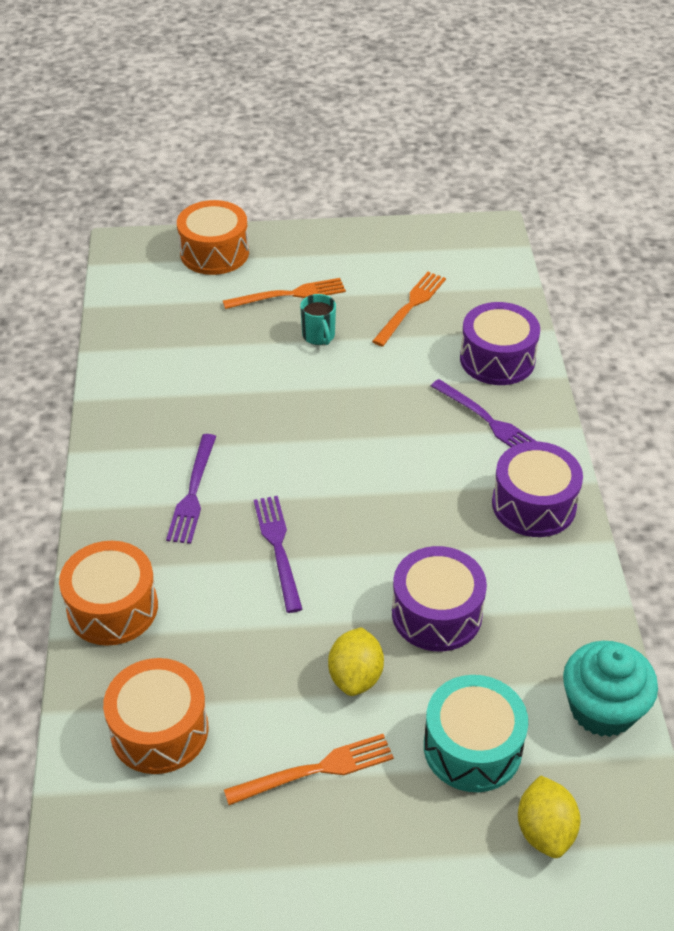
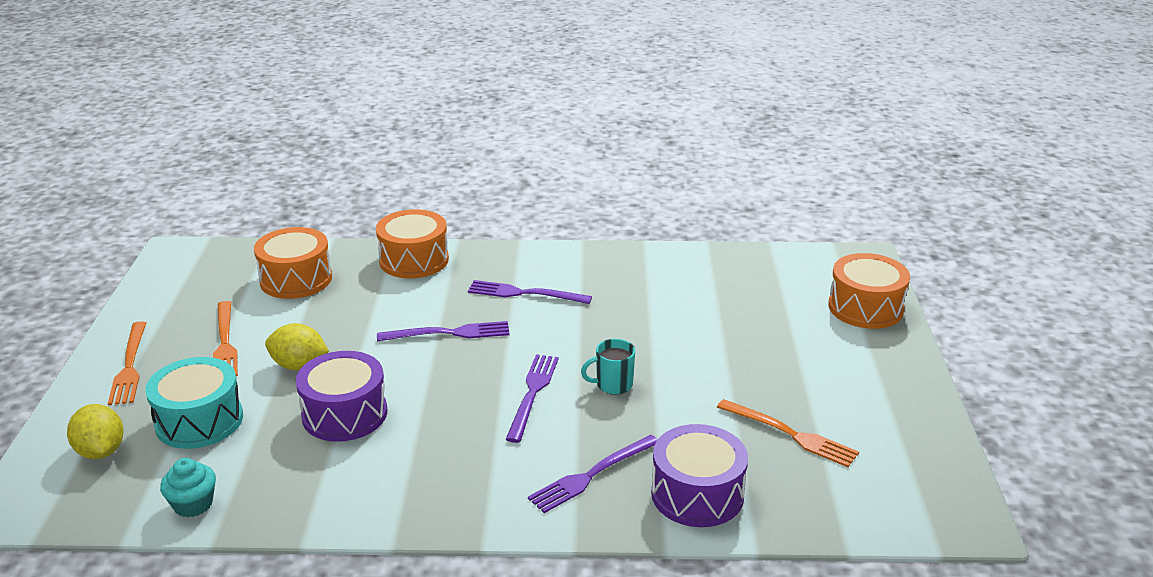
camera: 95 degrees right, 15 degrees down
(289, 295) = (801, 351): orange fork -> orange fork (129, 366)
(319, 336) = (734, 367): turquoise mug -> turquoise mug (613, 385)
(379, 469) = (532, 394): none -> purple fork
(534, 504) = (459, 493): purple drum -> none
(545, 831) = (101, 451): yellow lemon -> yellow lemon turned 60 degrees clockwise
(602, 709) = (193, 504): turquoise cupcake -> turquoise cupcake, size x0.60

